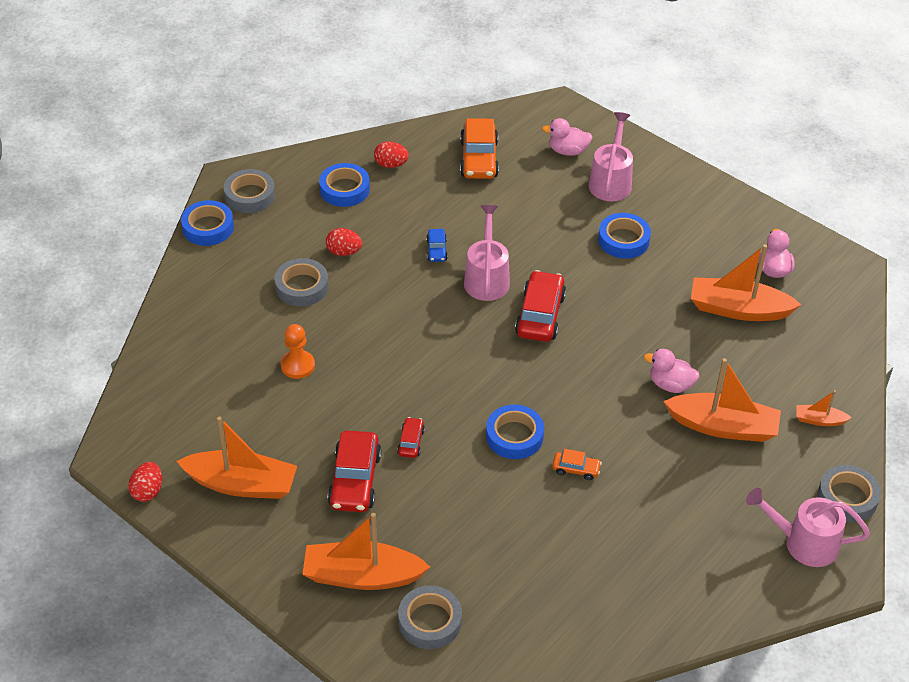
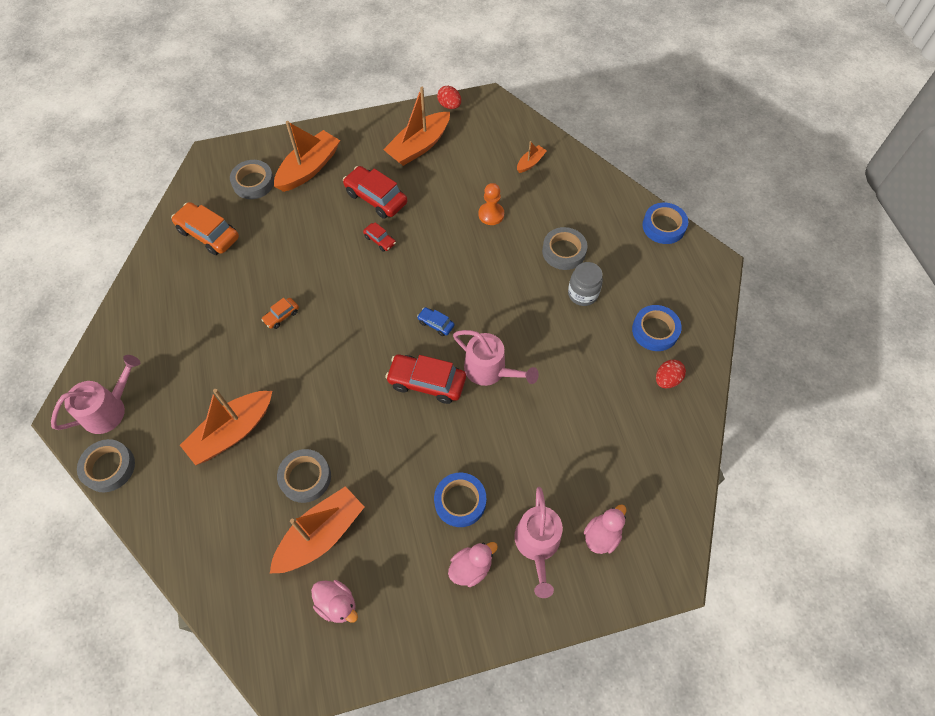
camera: 125 degrees right, 15 degrees up
(250, 195) = (685, 266): grey tape -> grey tape (305, 477)
(344, 252) = (582, 294): red egg -> grey jar
(437, 250) = (543, 354): blue car -> blue car (436, 324)
(479, 159) = (634, 452): orange car -> orange car (208, 234)
(514, 436) = (336, 298): blue tape -> none
(540, 315) = (427, 382): red car -> red car turned 150 degrees clockwise
(611, 182) = (537, 544): pink watering can -> pink watering can turned 45 degrees clockwise
(670, 385) = (295, 425): pink duck -> pink duck (471, 568)
(819, 420) = (178, 505): orange boat -> orange boat (530, 163)

